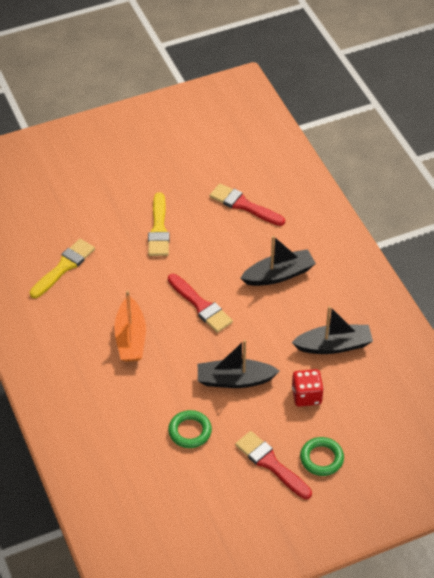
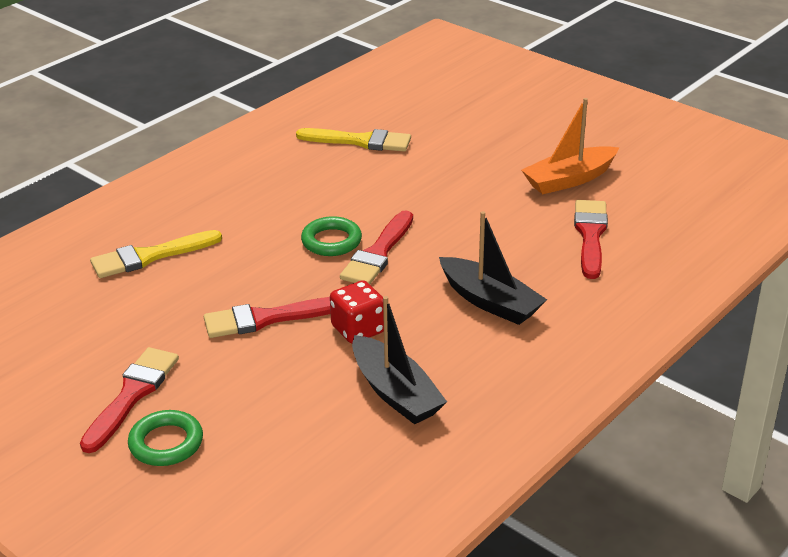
camera: 65 degrees right, 15 degrees down
(131, 338) = (282, 217): orange boat -> orange boat (569, 180)
(159, 229) = (481, 185): yellow brush -> yellow brush (150, 256)
(190, 431) = (154, 307): green ring -> green ring (331, 241)
(234, 380) = (266, 319): black boat -> red brush
(306, 396) = (279, 393): red dice -> red dice (358, 329)

